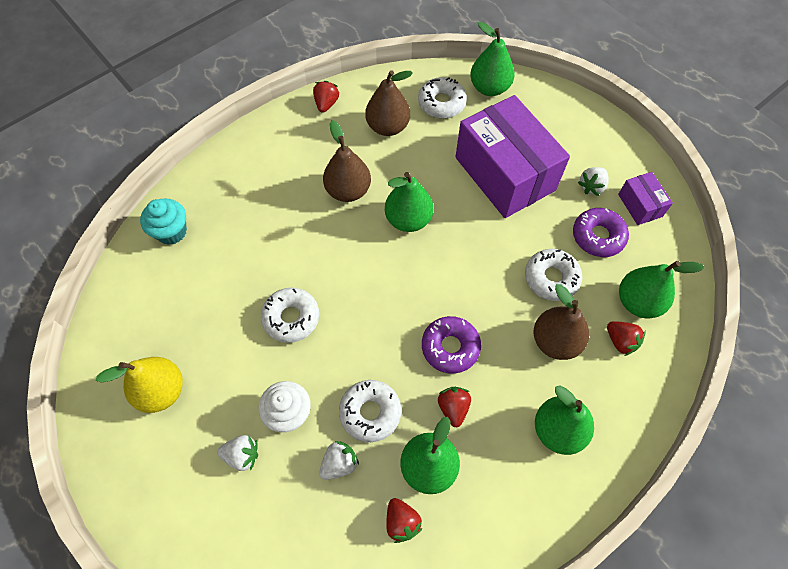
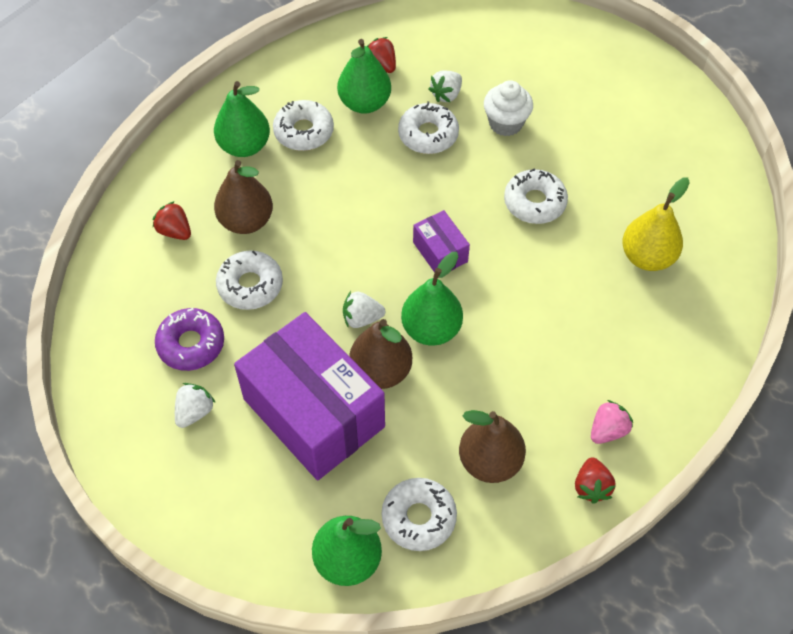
camera: 170 degrees right, 5 degrees down
(161, 391) = (635, 123): yellow pear -> yellow pear (647, 257)
(171, 232) = (711, 271): turquoise cupcake -> none
(242, 455) = (536, 88): white strawberry -> white strawberry (362, 318)
(302, 133) = (607, 430): none -> pink strawberry
(348, 191) = (517, 355): brown pear -> brown pear (381, 371)
(450, 347) = (358, 199): purple donut -> none
(453, 408) = (348, 149): red strawberry -> none
(496, 439) = (304, 131): none -> white donut
(638, 302) = (150, 274): green pear -> none
(640, 205) = (132, 394): purple box -> purple box (440, 252)

